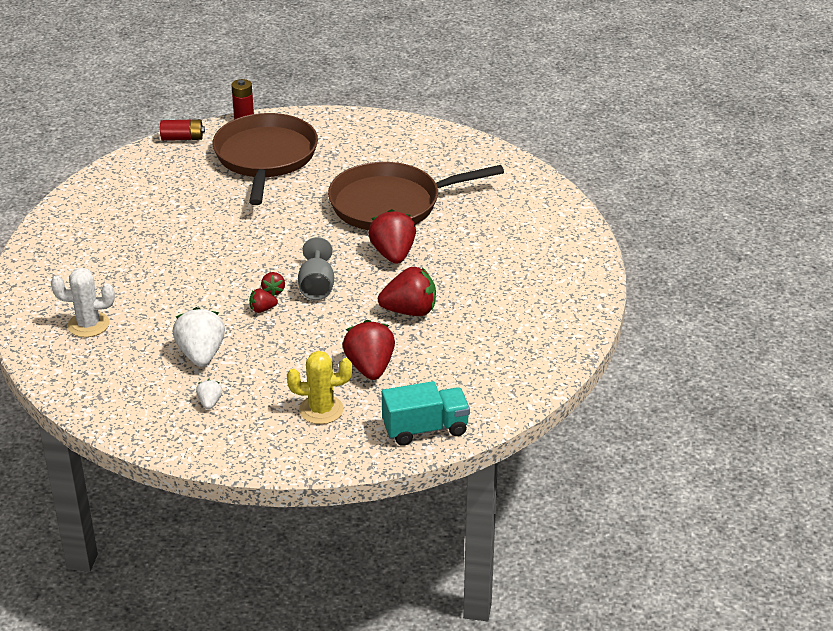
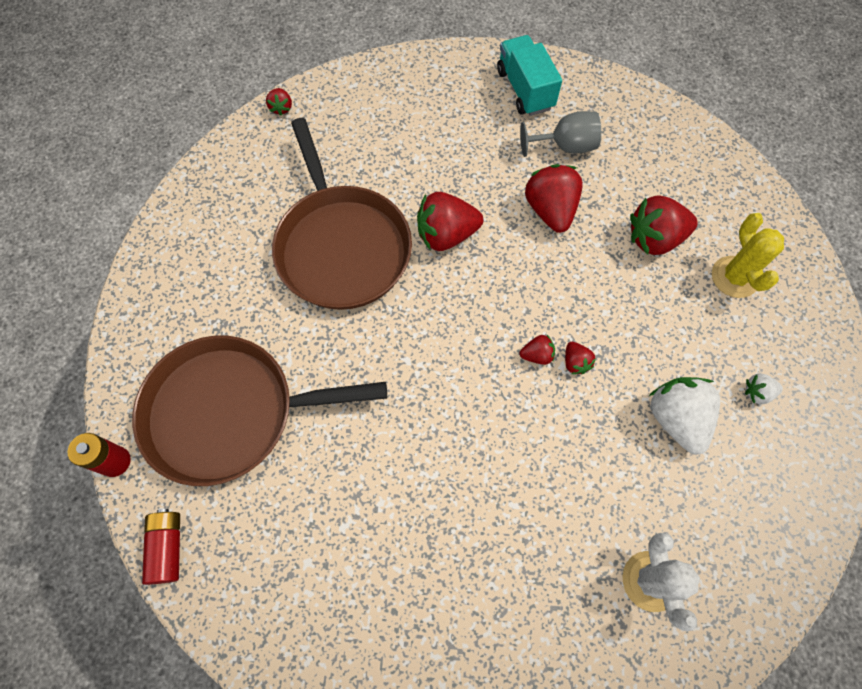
camera: 95 degrees left, 30 degrees up
(201, 354) = (676, 418): white strawberry -> white strawberry turned 90 degrees clockwise
(317, 286) = (520, 308): grey goblet -> grey goblet (565, 146)
(425, 429) = (734, 183): turquoise truck -> turquoise truck (525, 89)
(535, 177) = (281, 108): none -> red strawberry

